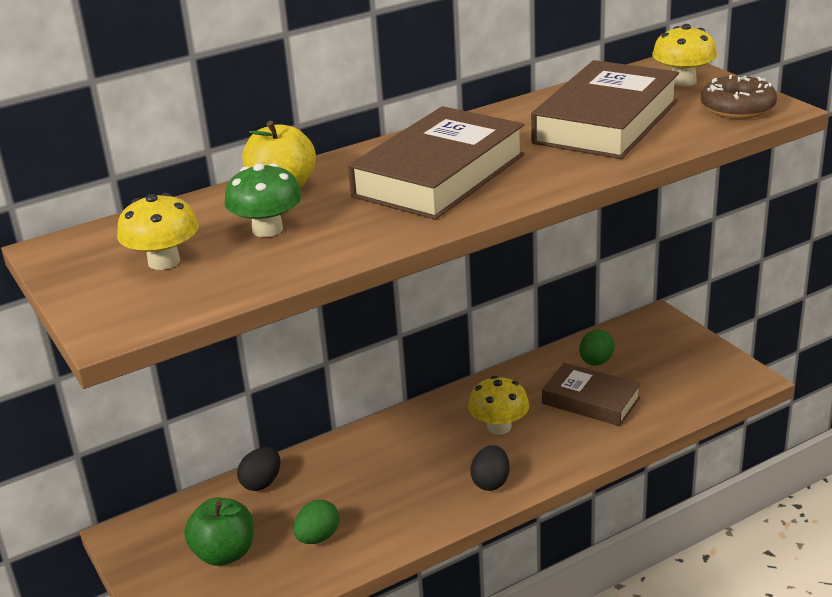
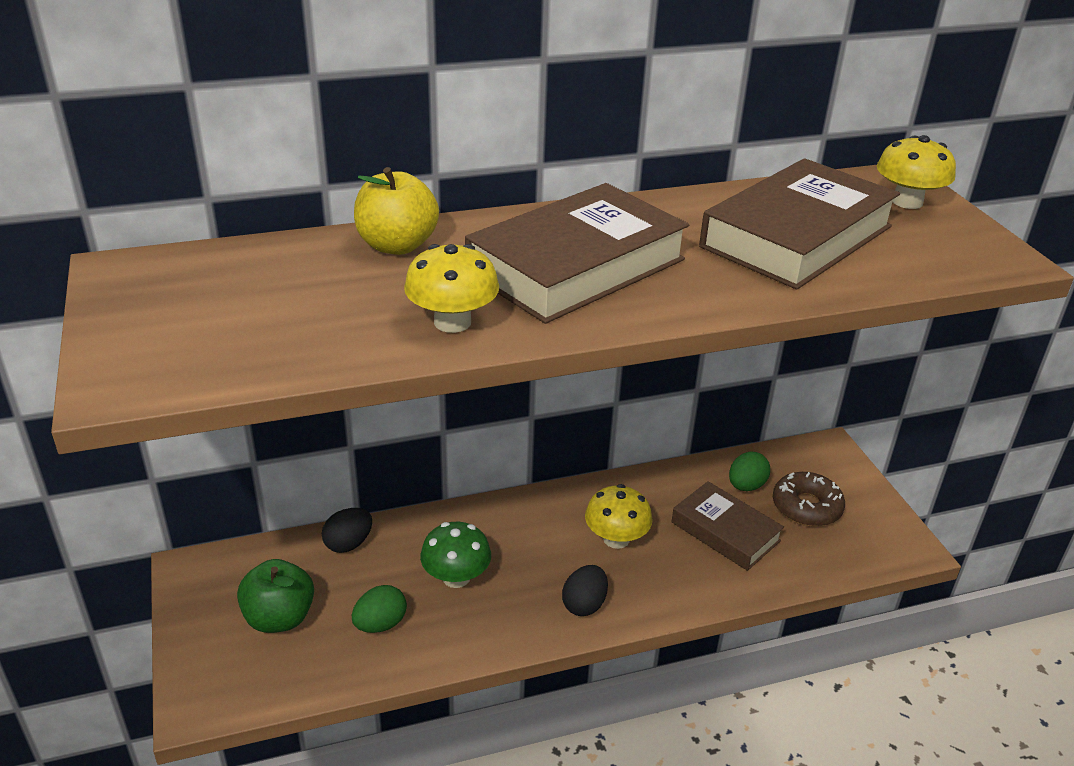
camera: 10 degrees right, 5 degrees up
(164, 261) = (222, 311): yellow mushroom -> yellow mushroom (452, 322)
(267, 229) = (353, 294): green mushroom -> green mushroom (456, 577)
(737, 108) = (961, 250): brown donut -> brown donut (806, 507)

